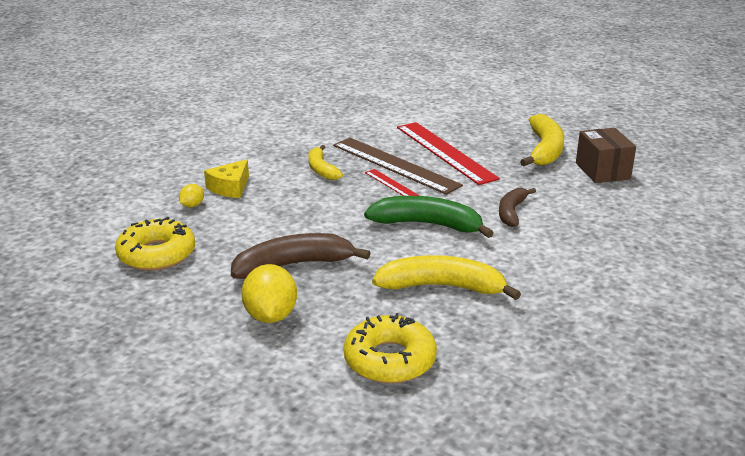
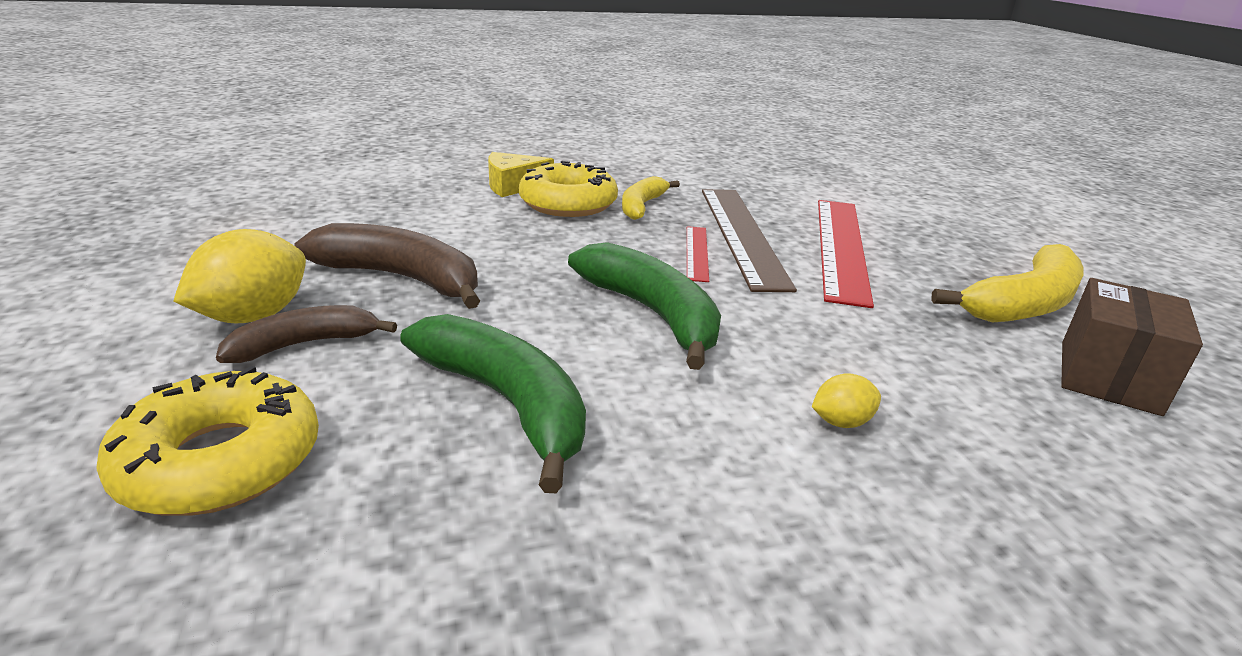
camera: 40 degrees right, 0 degrees up
(156, 254) = (318, 209): yellow donut -> yellow donut (568, 203)
(192, 205) = (445, 185): yellow lemon -> yellow lemon (841, 422)
(442, 287) = (507, 403): yellow banana -> green banana
(511, 212) = (817, 358): brown banana -> brown banana (304, 344)

